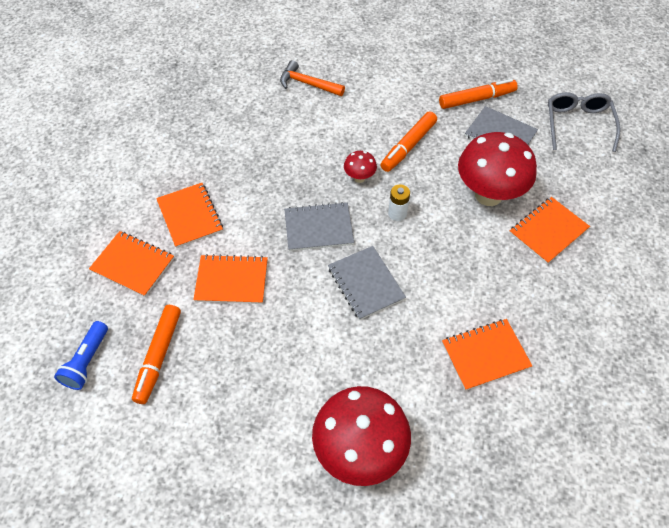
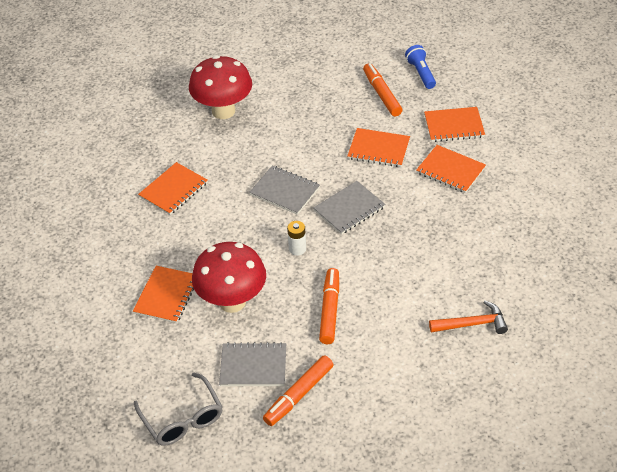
camera: 150 degrees right, 10 degrees down
(231, 280) = (378, 149): orange notebook -> orange notebook turned 45 degrees clockwise
(359, 177) = (350, 261): red mushroom -> none

